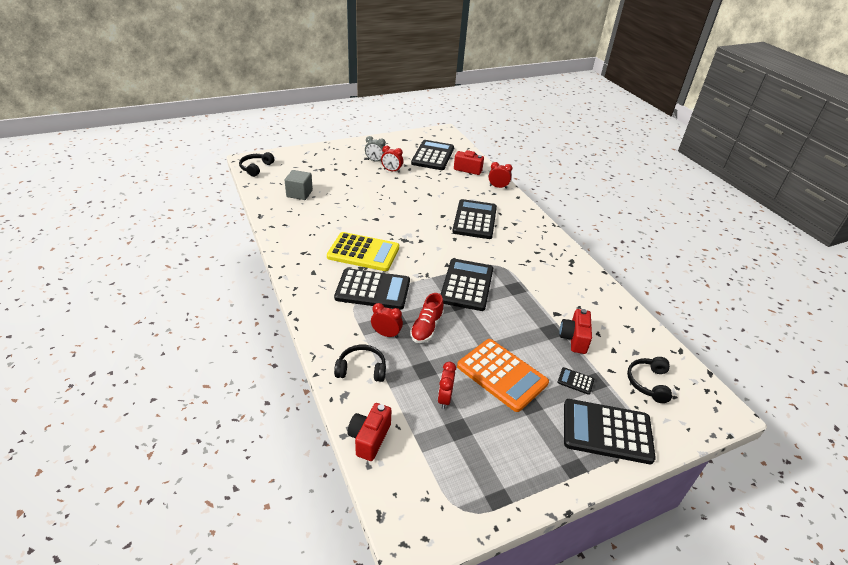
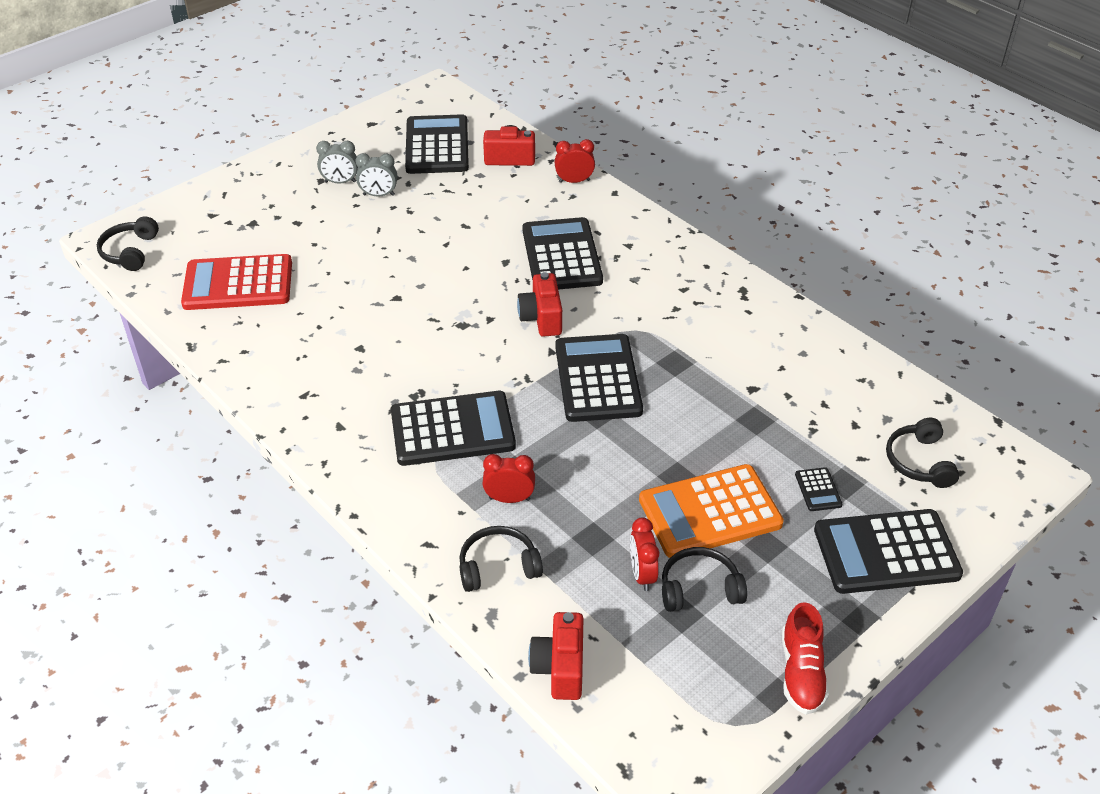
camera: 15 degrees left, 5 degrees up
(299, 194) = (238, 284): grey cube -> red calculator
(363, 252) = (405, 367): yellow calculator -> none
(391, 171) = (378, 195): red clock -> grey clock
(426, 328) = (567, 470): red shoe -> red shoe (801, 672)
(476, 417) = (699, 588): none -> black headphones
(502, 375) = (710, 512): orange calculator -> orange calculator turned 135 degrees clockwise
(574, 339) = (793, 423): red camera -> red camera (541, 318)
(575, 381) = (818, 490): black calculator -> black calculator turned 105 degrees counterclockwise

